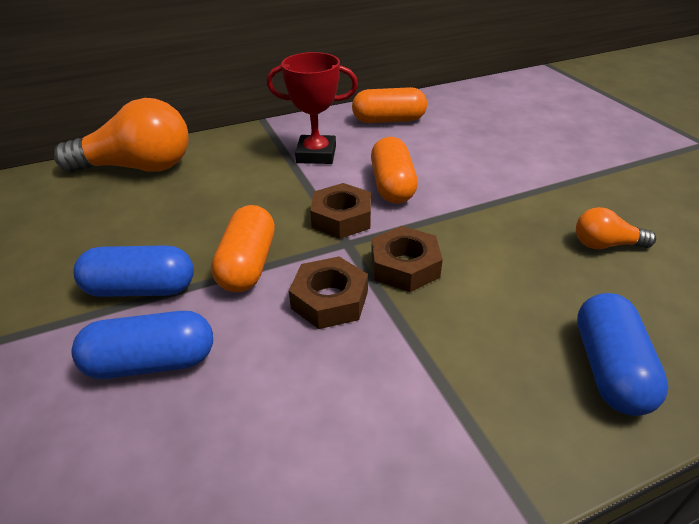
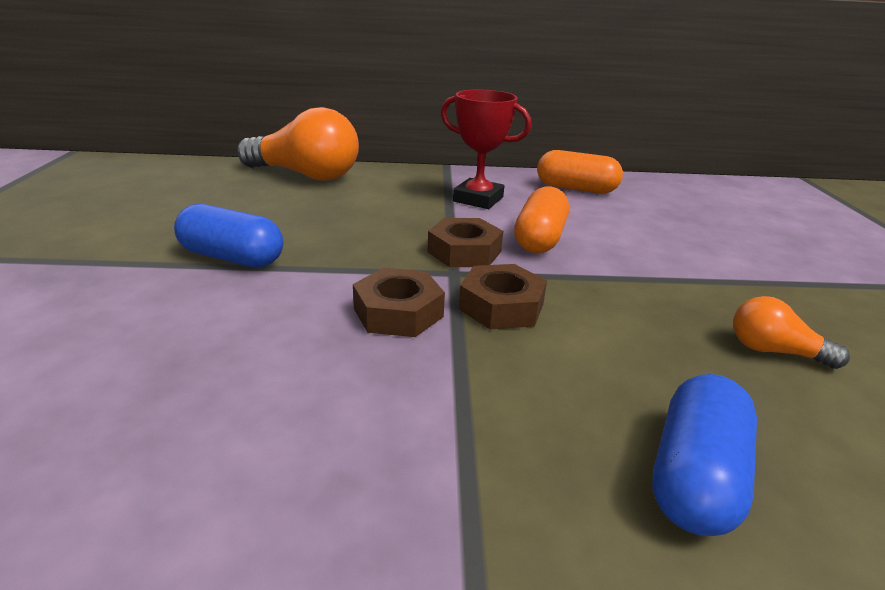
camera: 20 degrees right, 10 degrees down
(152, 362) = (192, 312): blue capsule -> none
(248, 264) = (342, 264): orange capsule -> none

